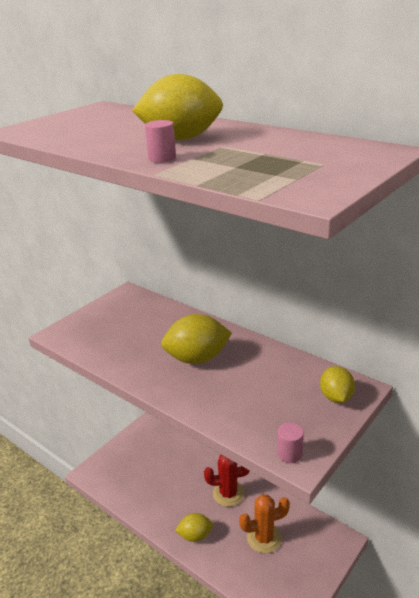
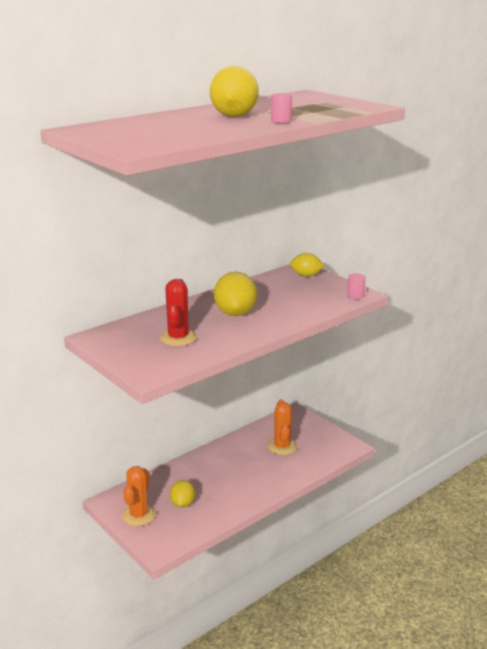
camera: 80 degrees left, 5 degrees down
(130, 449) = (139, 515): none -> orange cactus
(195, 535) = (267, 482): yellow lemon -> yellow lemon (182, 503)
(228, 493) = (229, 458): red cactus -> red cactus (178, 338)

